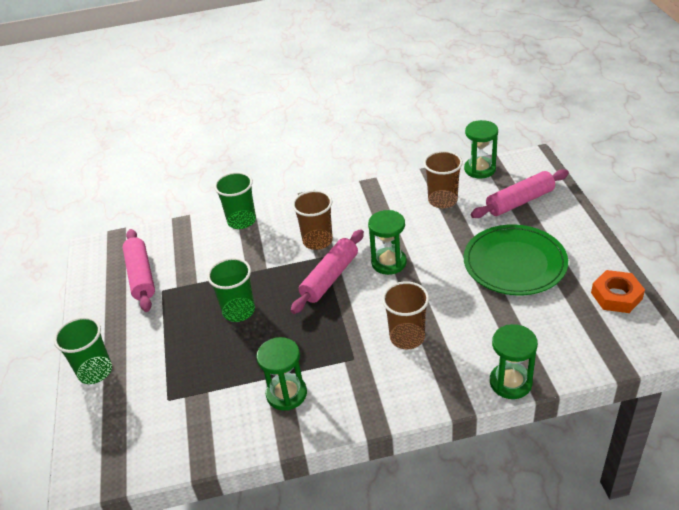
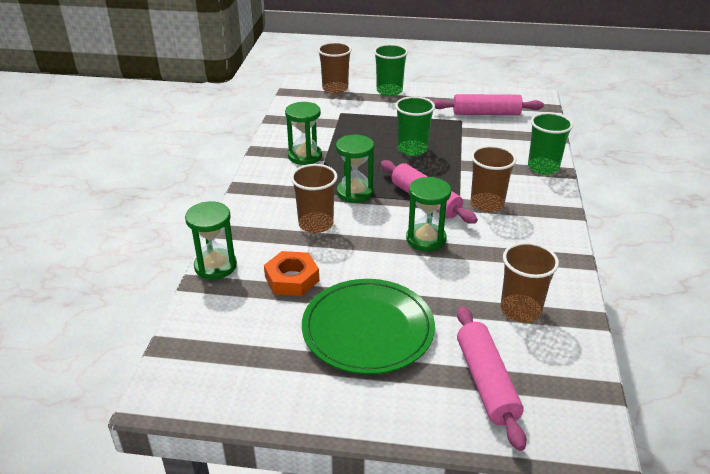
camera: 105 degrees right, 5 degrees down
(96, 431) = (335, 89): none -> brown cup
(480, 169) = (583, 370): green hourglass -> green hourglass (355, 192)
(616, 296) = (256, 394): orange nut -> orange nut (292, 279)

